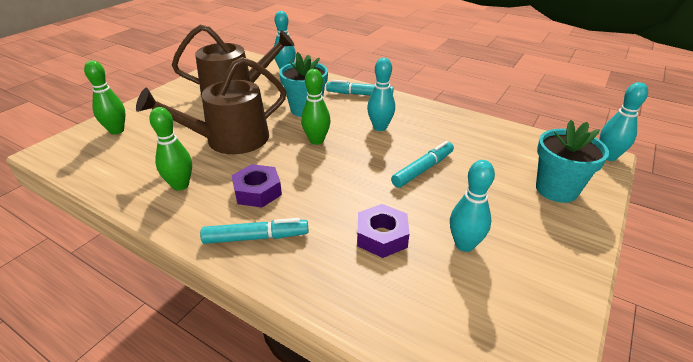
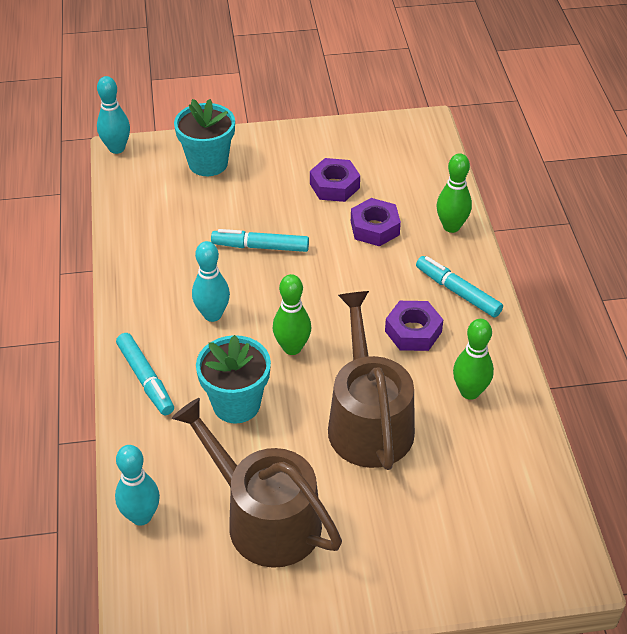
camera: 130 degrees left, 10 degrees up
(116, 131) = (473, 549): green bowling pin -> green bowling pin (451, 226)
(230, 139) = (368, 421): brown watering can -> brown watering can turned 120 degrees counterclockwise
(464, 245) = (334, 186): turquoise bowling pin -> purple nut

